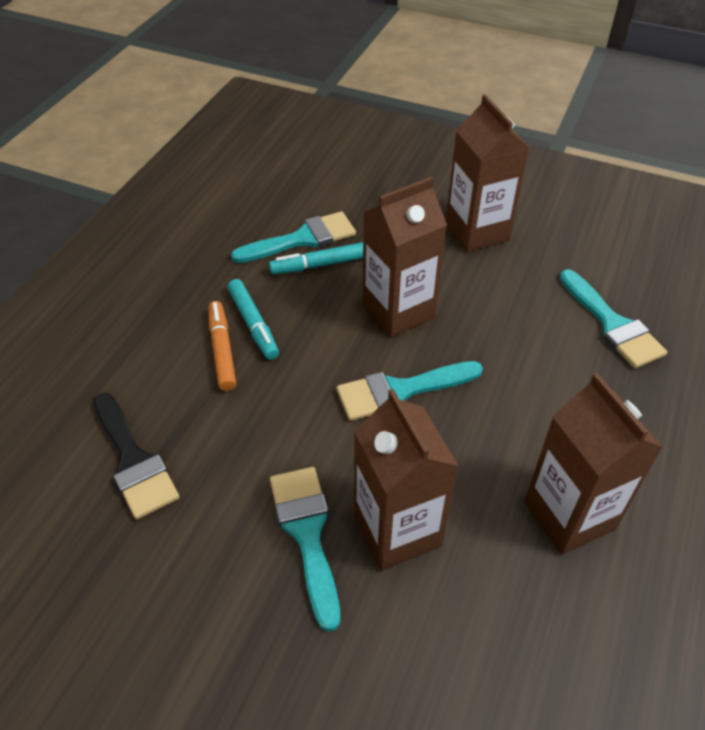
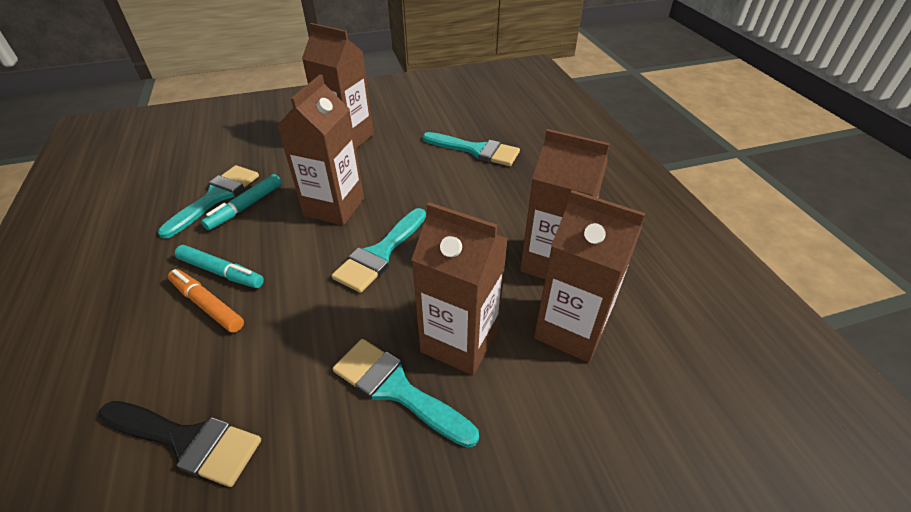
camera: 40 degrees left, 5 degrees down
(517, 599) = (571, 330): none -> brown carton

